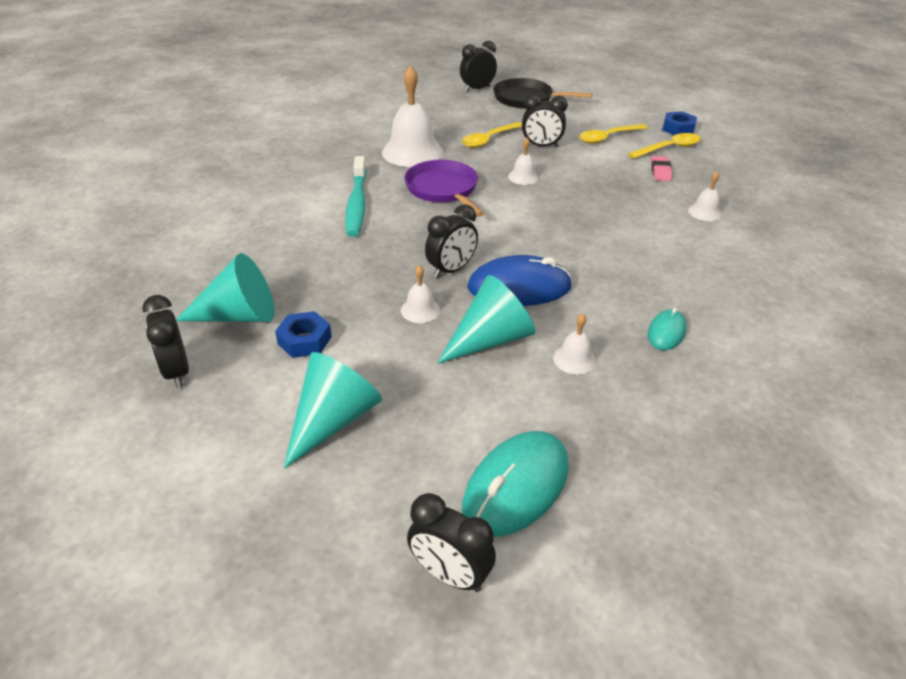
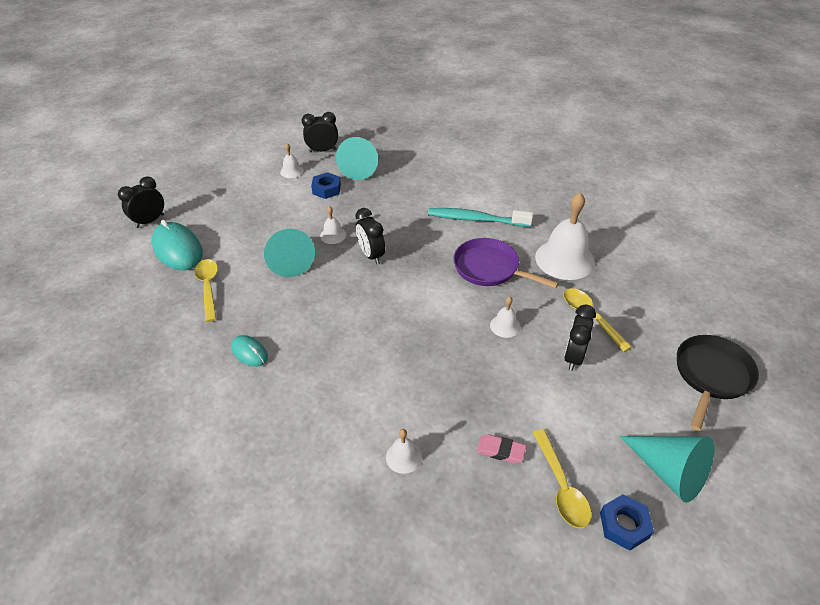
camera: 105 degrees right, 5 degrees up
(333, 420) = (260, 195): turquoise cone -> turquoise cone (668, 471)
(443, 190) = (489, 268): purple pan -> purple pan turned 135 degrees counterclockwise
(477, 89) = (737, 334): black clock -> none
(519, 287) = (336, 285): blue mouse -> none
(574, 359) = (251, 295): white bell -> white bell (292, 171)
(607, 138) = (594, 427): yellow spoon -> yellow spoon (208, 287)

